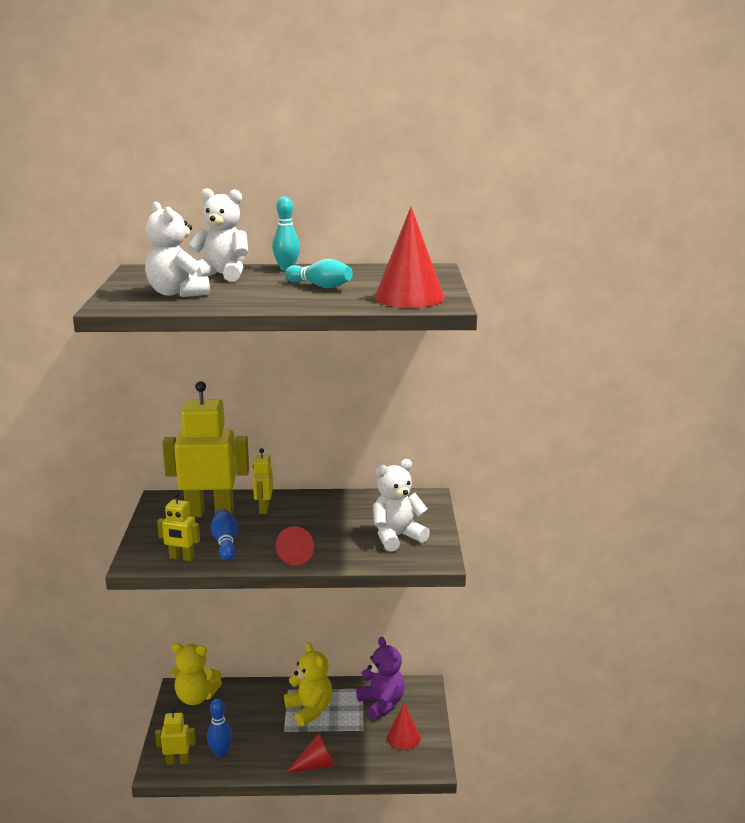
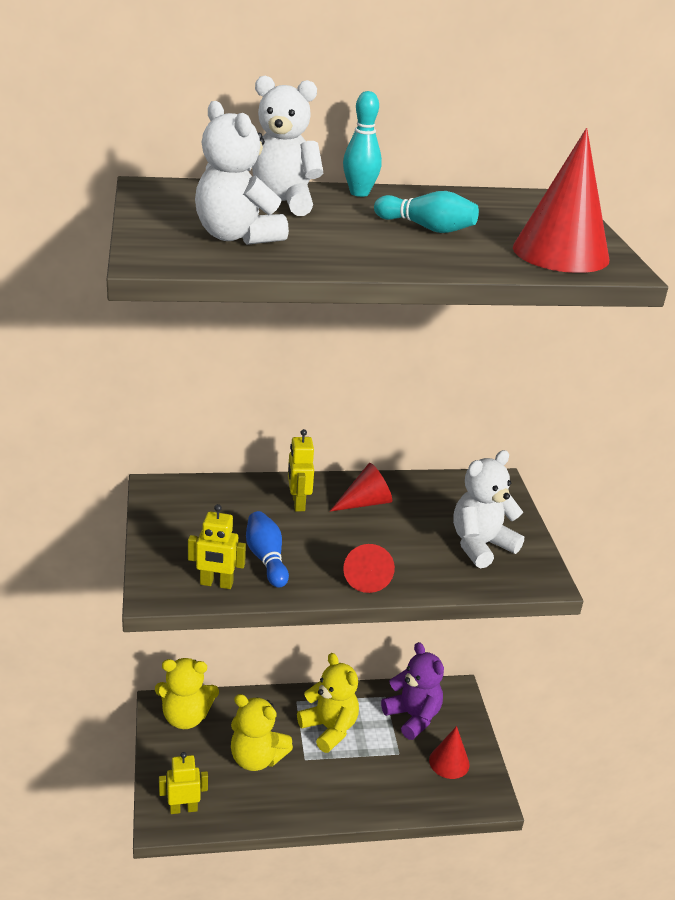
camera: 10 degrees left, 10 degrees up
(210, 513) = (230, 510): yellow robot -> none
(220, 753) = (234, 794): blue bowling pin -> none
(245, 728) = (256, 758): none -> yellow teddy bear
(316, 765) = (354, 804): red cone -> red cone (365, 503)

